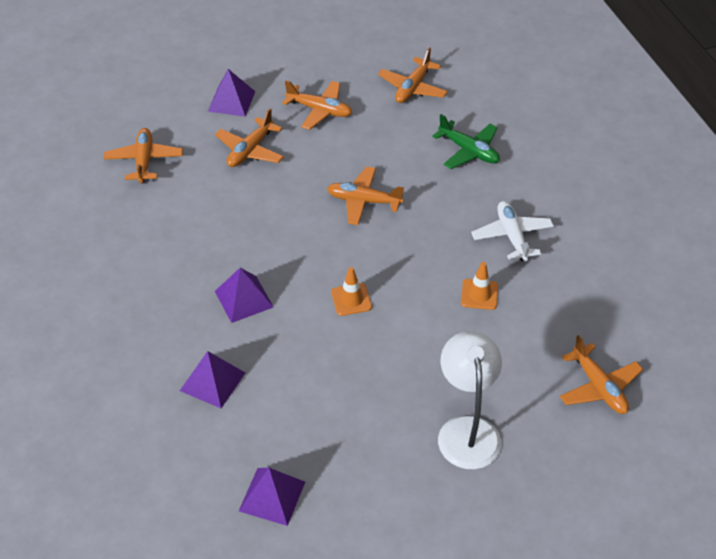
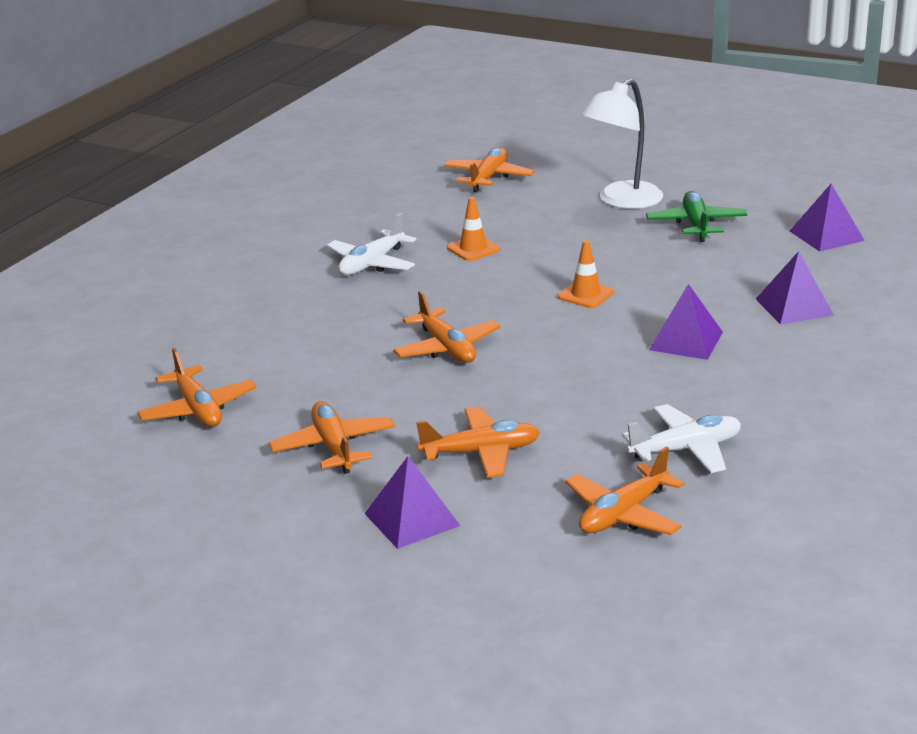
camera: 130 degrees left, 20 degrees down
(156, 216) = (685, 449): none -> white plane
(413, 88) = (198, 409): orange plane -> orange plane turned 75 degrees clockwise
(469, 151) = (272, 330): green plane -> green plane (696, 225)

